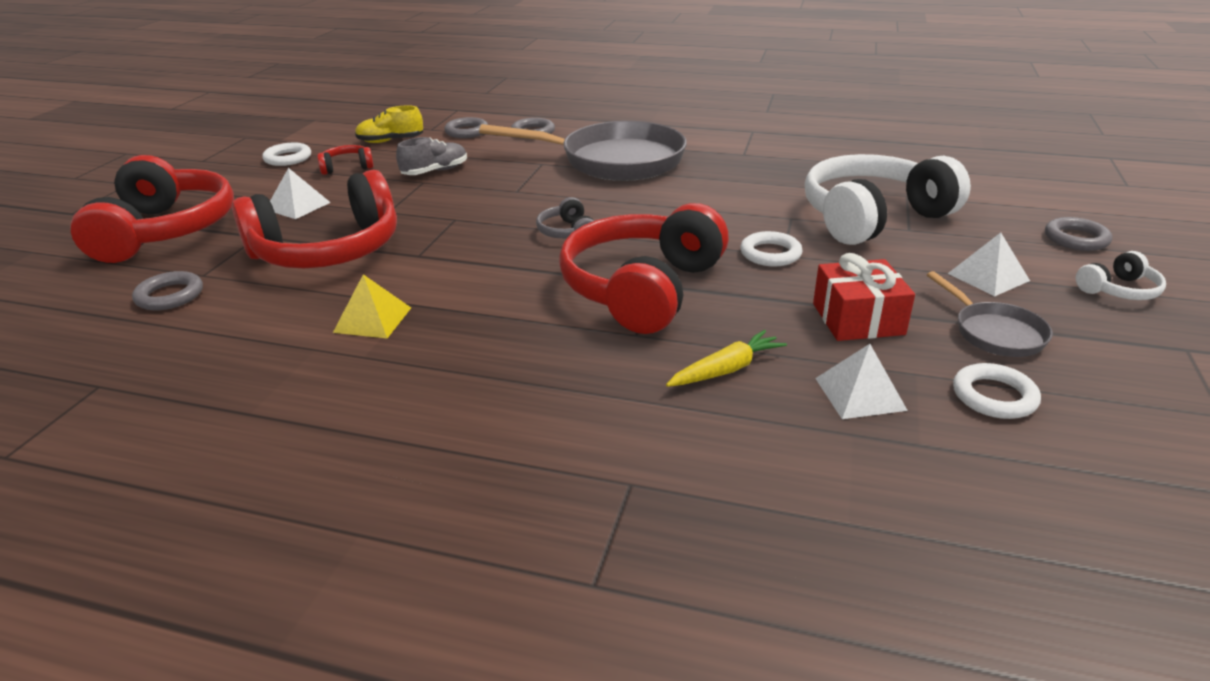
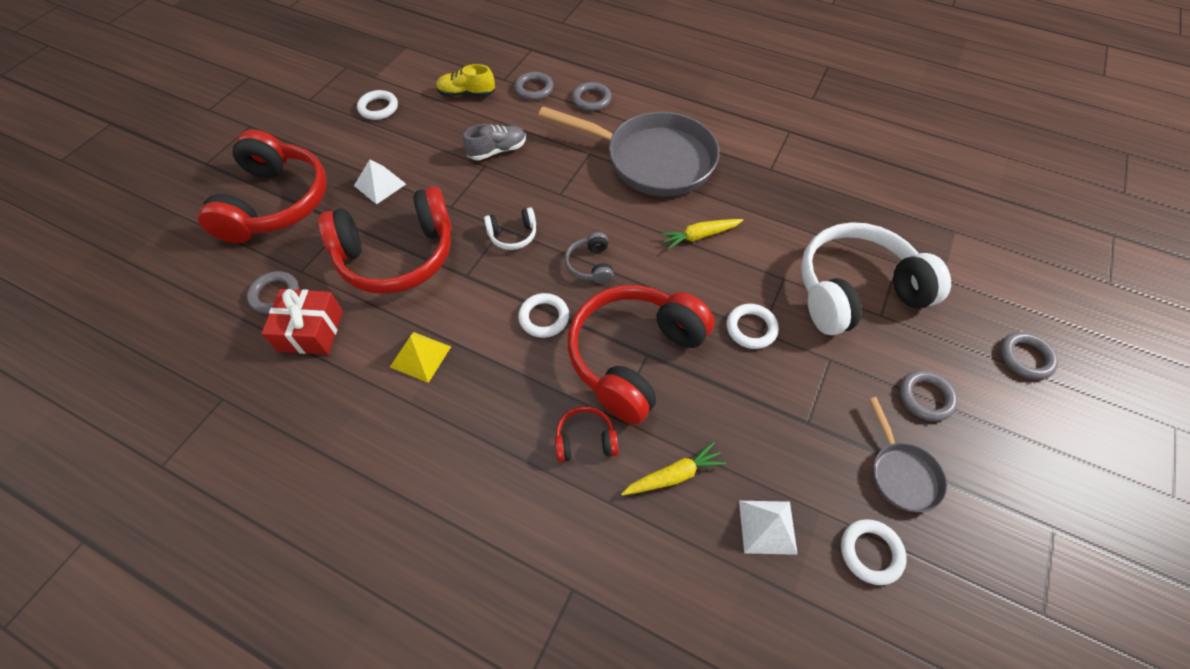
camera: 10 degrees right, 25 degrees up
(347, 167) = (425, 131): red headphones -> red headphones (585, 440)
(523, 274) = (544, 317): none -> white ring
(685, 201) = (699, 236): none -> yellow carrot
(858, 319) = (796, 433): red gift -> red gift (311, 331)
(988, 277) = (925, 397): white pyramid -> grey ring
(1118, 290) = (1031, 438): white headphones -> white headphones (513, 235)

